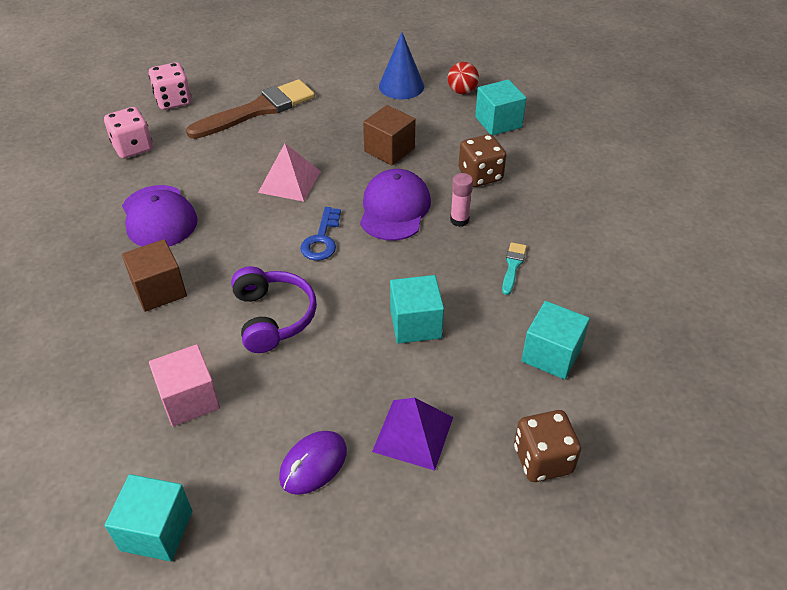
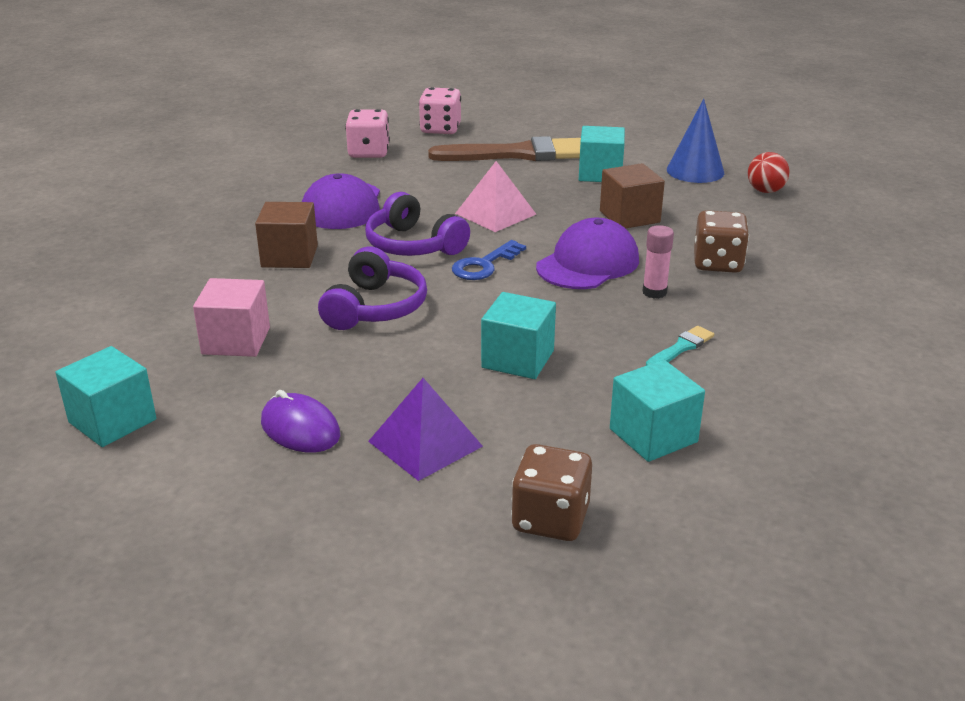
camera: 30 degrees right, 15 degrees down
(251, 239) = (413, 245): none -> purple headphones
(313, 464) = (300, 429): purple mouse -> purple mouse turned 60 degrees clockwise
(498, 122) = (786, 226): turquoise cube -> turquoise cube (600, 174)

